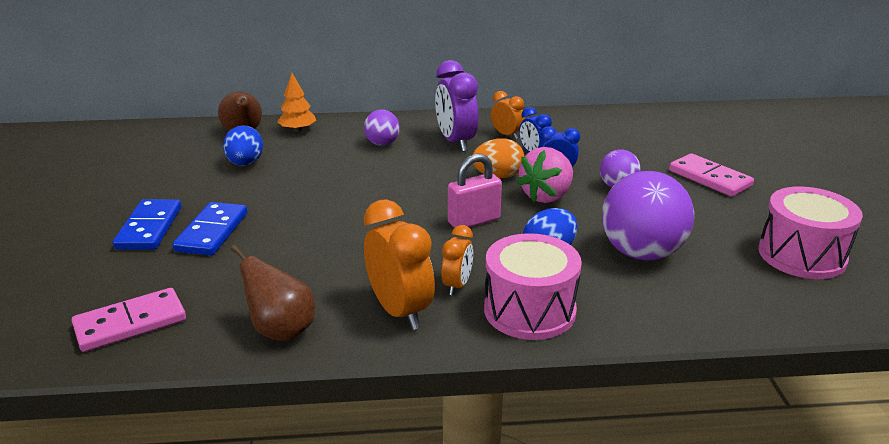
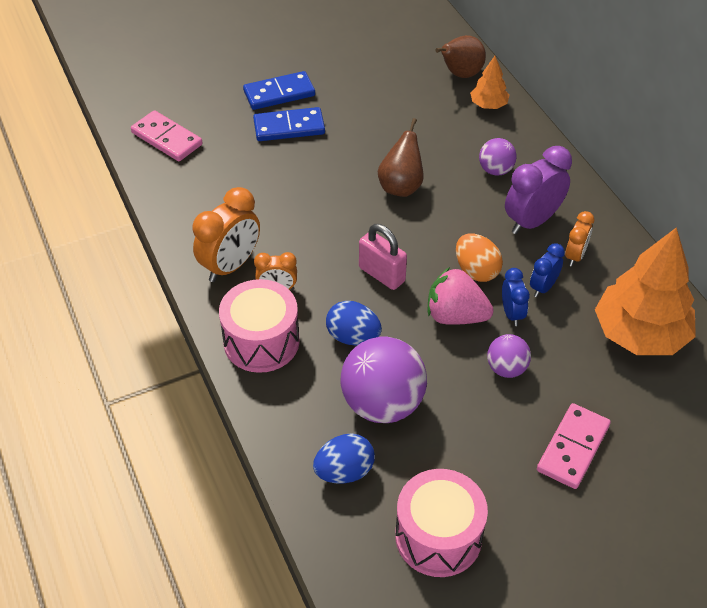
camera: 70 degrees right, 20 degrees up
(245, 163) = (404, 99): blue egg -> blue egg (344, 471)
(281, 330) = (185, 211): brown pear -> brown pear (401, 186)
(601, 131) = (640, 334): none -> orange tree

